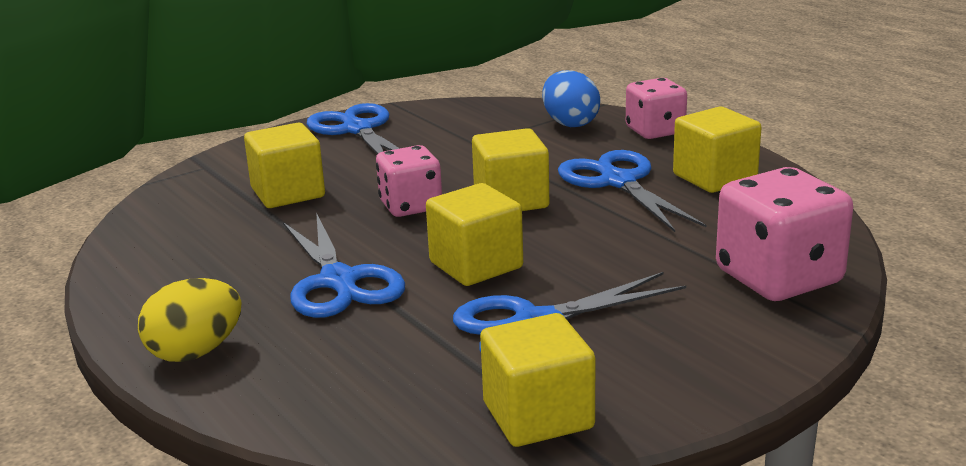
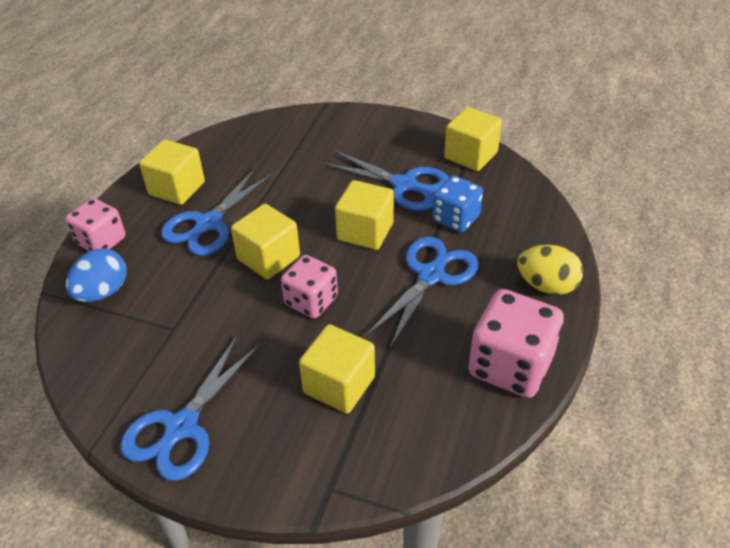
camera: 125 degrees left, 20 degrees up
(408, 337) = (456, 218): none -> blue dice
(778, 278) = (295, 133): pink dice -> pink dice (510, 366)

